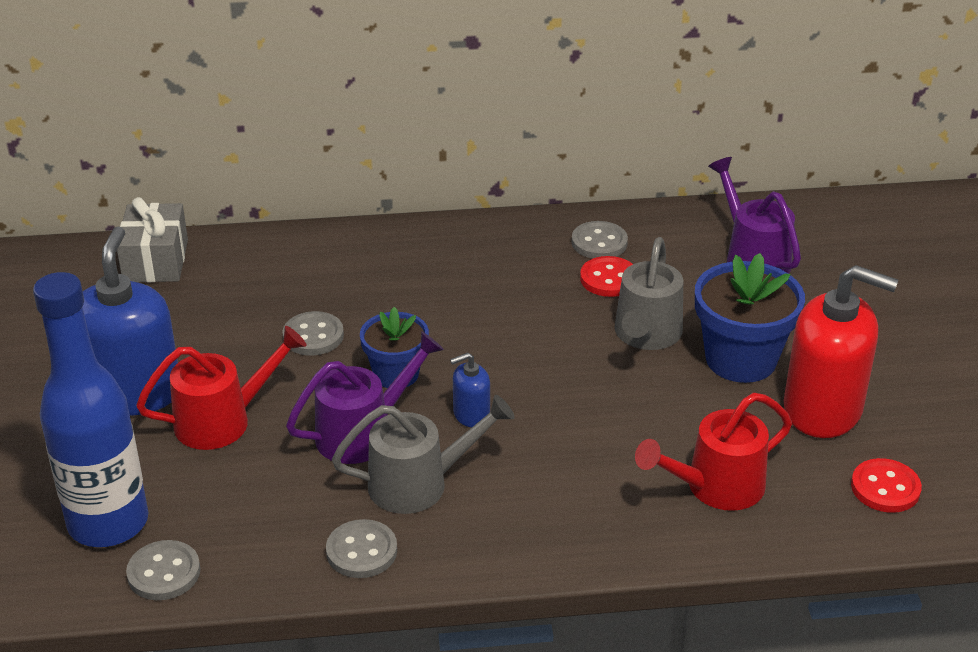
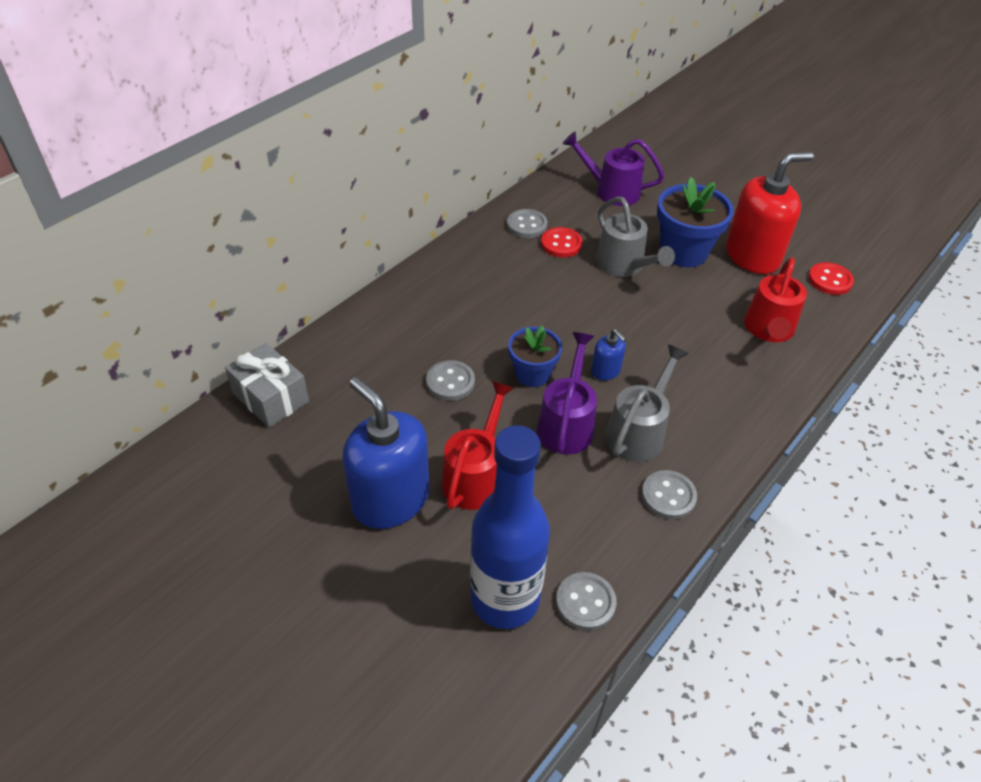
camera: 45 degrees left, 10 degrees up
(471, 414) = (606, 371): blue soap dispenser -> blue soap dispenser turned 60 degrees counterclockwise

